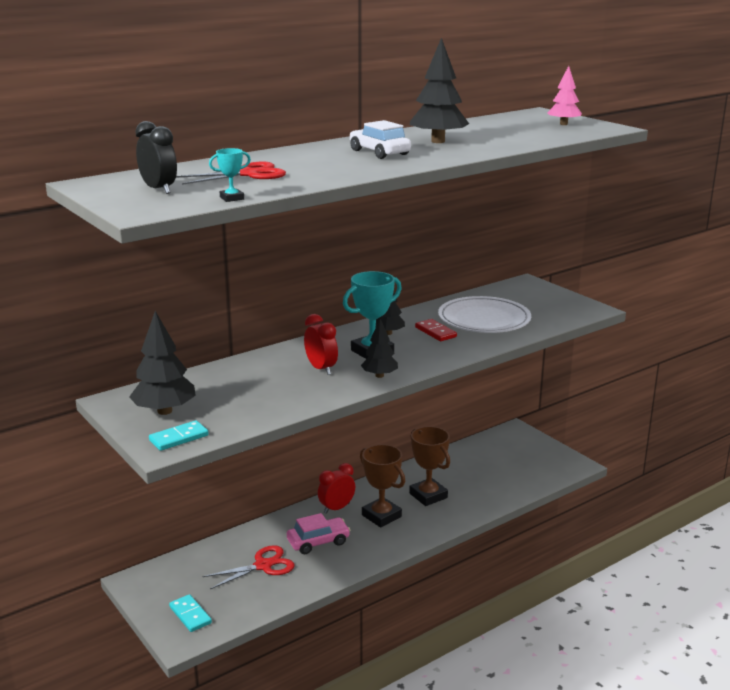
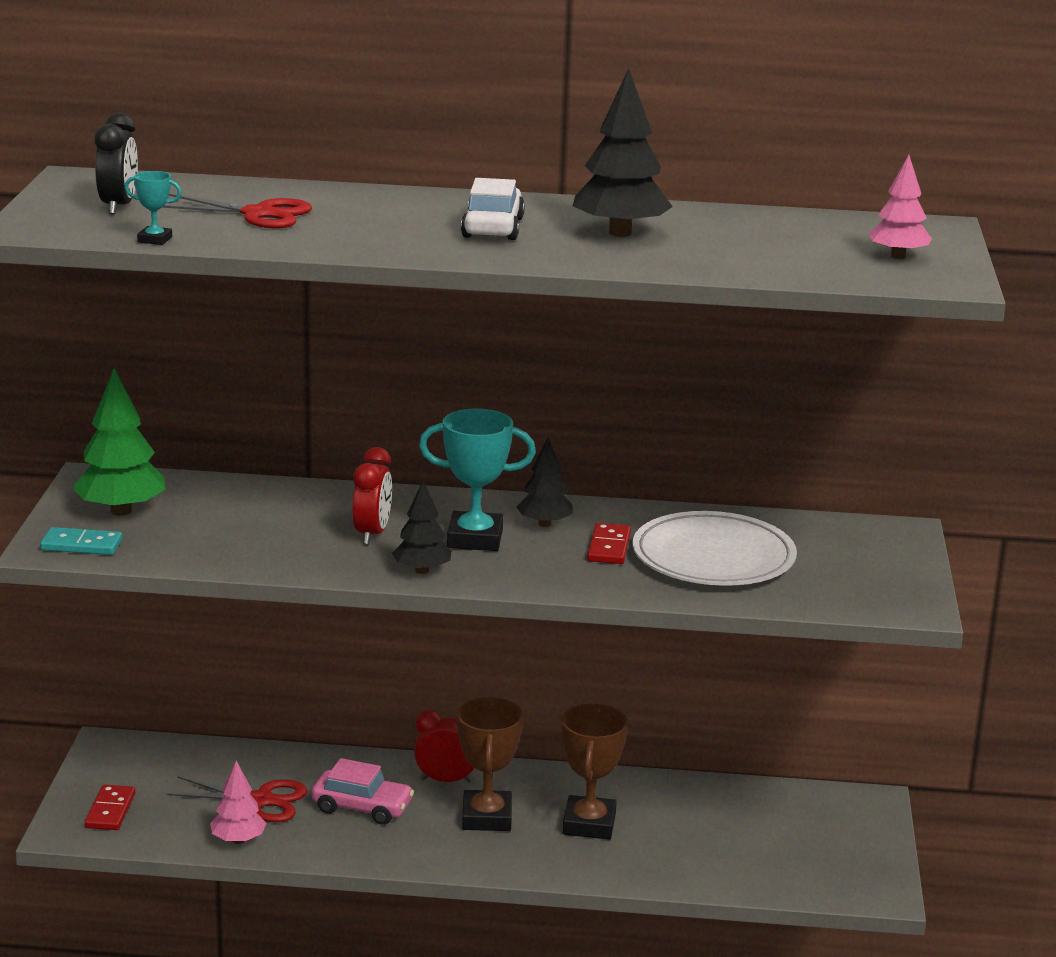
camera: 40 degrees right, 0 degrees up
(165, 411) = (121, 511): black tree -> green tree
(190, 615) = (110, 811): turquoise domino -> red domino
(283, 592) = (238, 840): none -> pink tree

